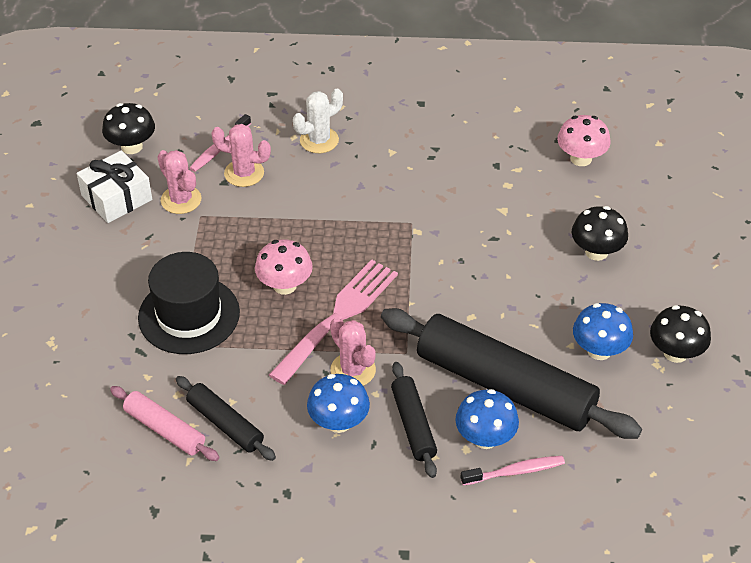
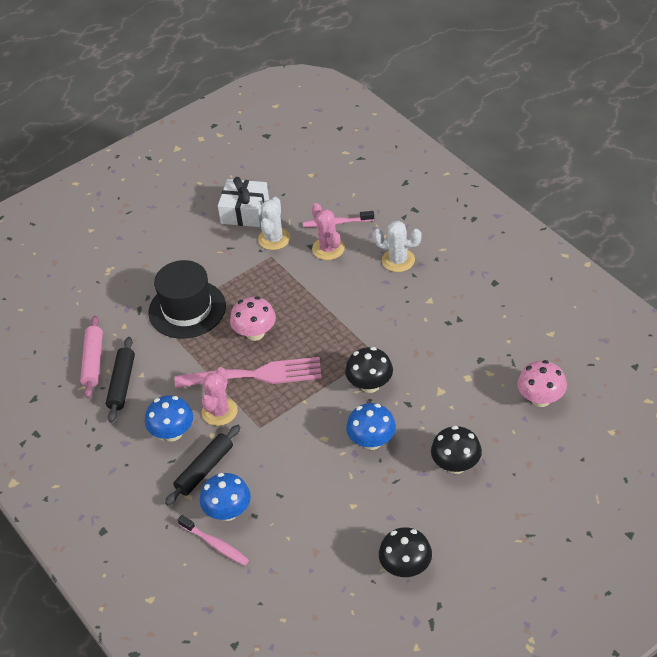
camera: 55 degrees right, 0 degrees up
(132, 146) = (293, 186): black mushroom -> black mushroom (370, 385)
(181, 200) = (274, 239): pink cactus -> white cactus
(504, 386) = (281, 493): black rolling pin -> none
(599, 350) = (364, 524): blue mushroom -> blue mushroom (372, 441)

